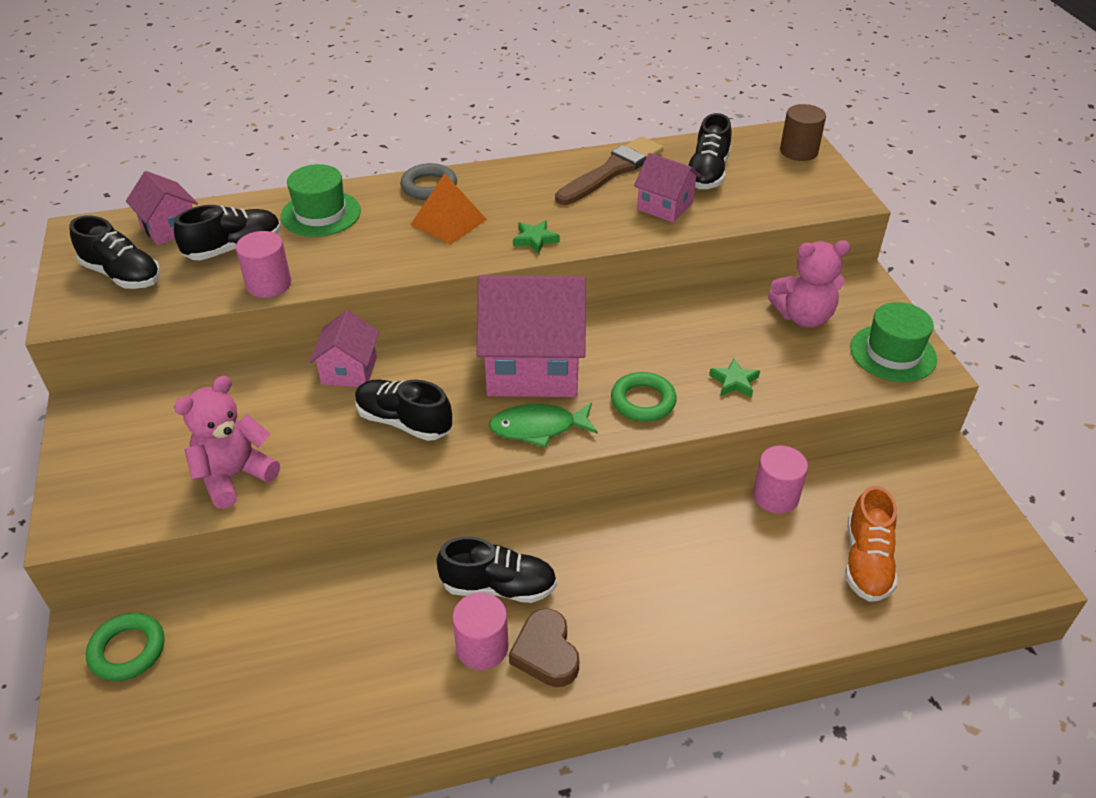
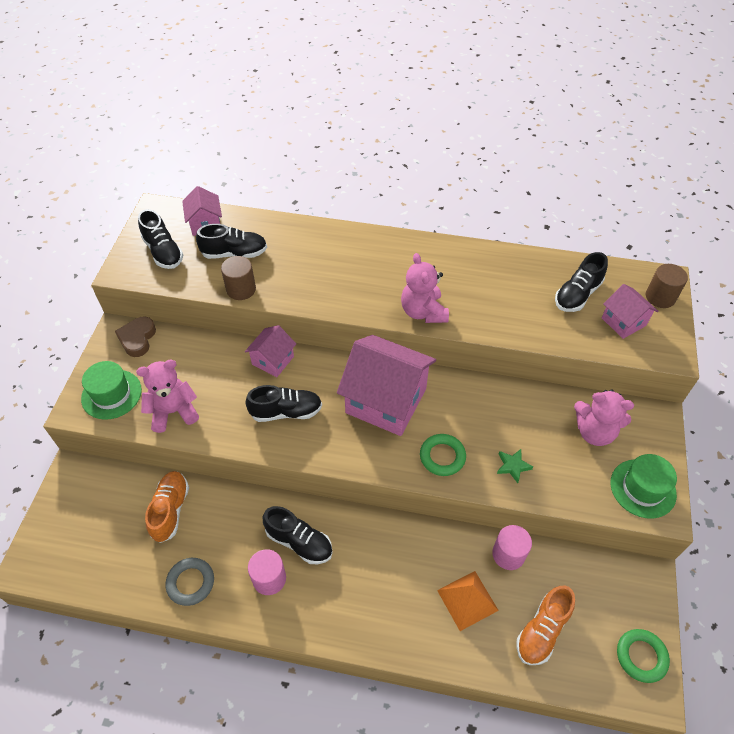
camera: 25 degrees right, 10 degrees up
(127, 650) = (85, 492): green ring -> green ring (641, 656)
(269, 284) = (241, 289): pink cylinder -> brown cylinder
(283, 621) = (170, 510): none -> orange shoe
(321, 214) = (298, 243): green hat -> green hat (111, 394)
(404, 422) = (286, 412): black shoe -> black shoe turned 120 degrees clockwise
(429, 186) = (377, 242): grey ring -> grey ring (190, 583)
(448, 222) = (374, 277): orange pyramid -> orange pyramid (467, 600)
(535, 240) = (423, 312): green star -> pink teddy bear
(538, 428) = (364, 450): green fish -> none
(546, 653) = (303, 600): brown heart -> brown heart (137, 339)
(612, 171) = (509, 269): brown brush -> none
(665, 206) = (529, 314): pink house -> pink house (623, 322)

